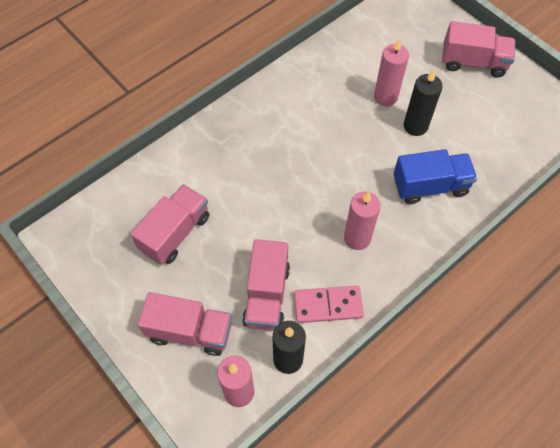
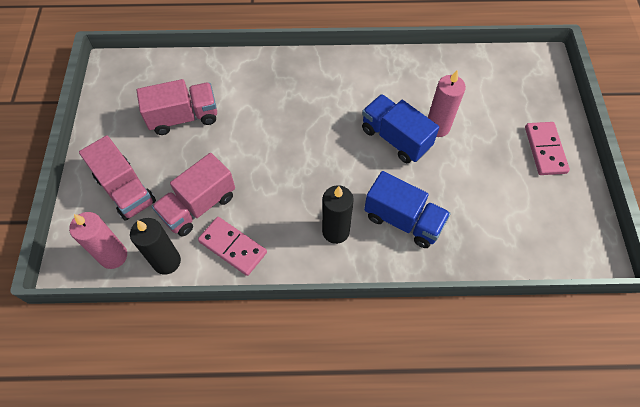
camera: 40 degrees right, 0 degrees up
(357, 238) = (304, 216): pink candle -> none
(364, 127) = (395, 138): none -> blue truck
(415, 126) = (439, 166): black candle -> black candle (335, 231)
(473, 62) = (545, 150): pink truck -> pink domino

